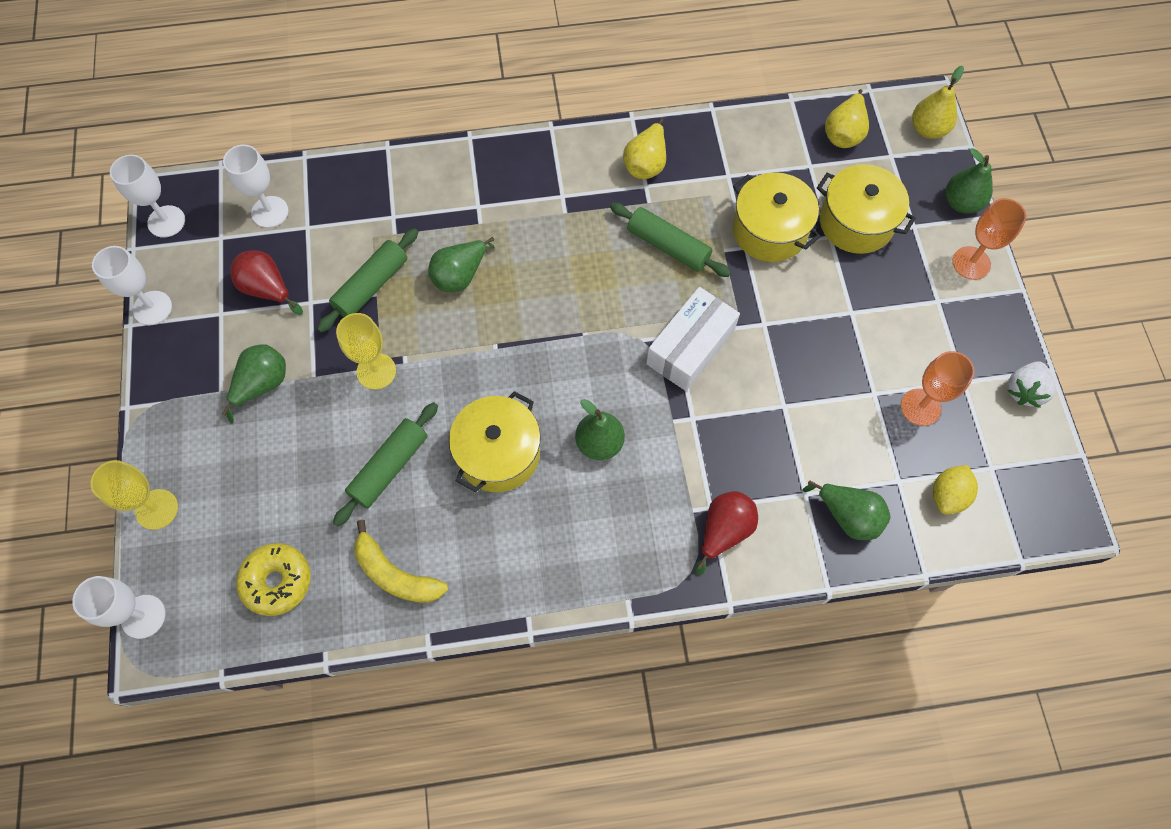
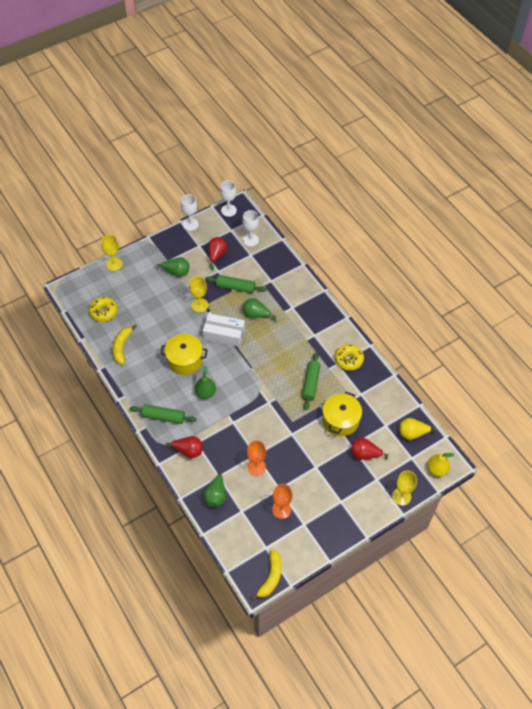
camera: 65 degrees right, 10 degrees down
(143, 616) = (75, 279): white goblet -> none
(389, 467) = (162, 327): green rolling pin -> green rolling pin (163, 417)
(646, 163) = (348, 360): yellow pear -> yellow donut
(690, 347) = (265, 410): white box -> white box (224, 334)
(856, 222) = (364, 454): yellow pot -> red pear
(947, 495) = (243, 532): yellow lemon -> none
(961, 203) = (401, 496): green pear -> yellow goblet
(971, 263) = (369, 510): orange goblet -> orange goblet (256, 467)
(1024, 390) = (312, 551): white strawberry -> none
(1057, 483) = (271, 577): none -> yellow banana

